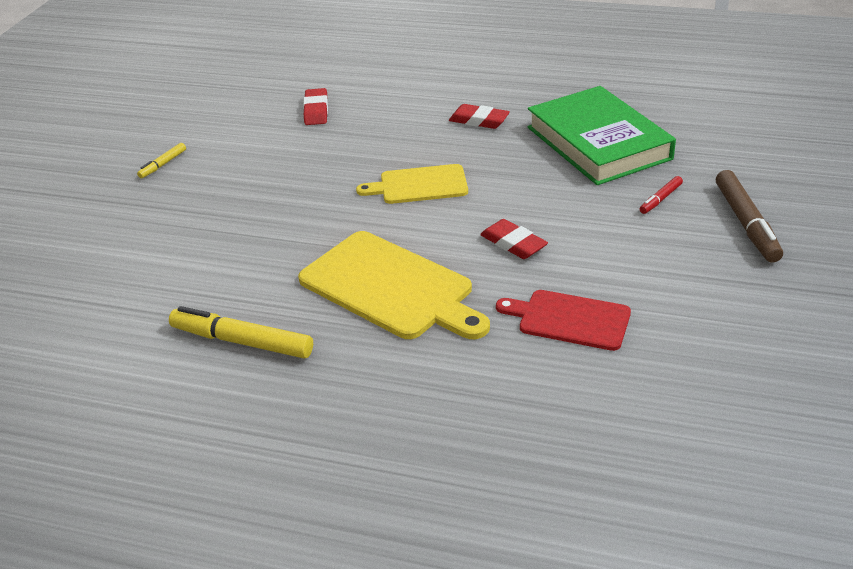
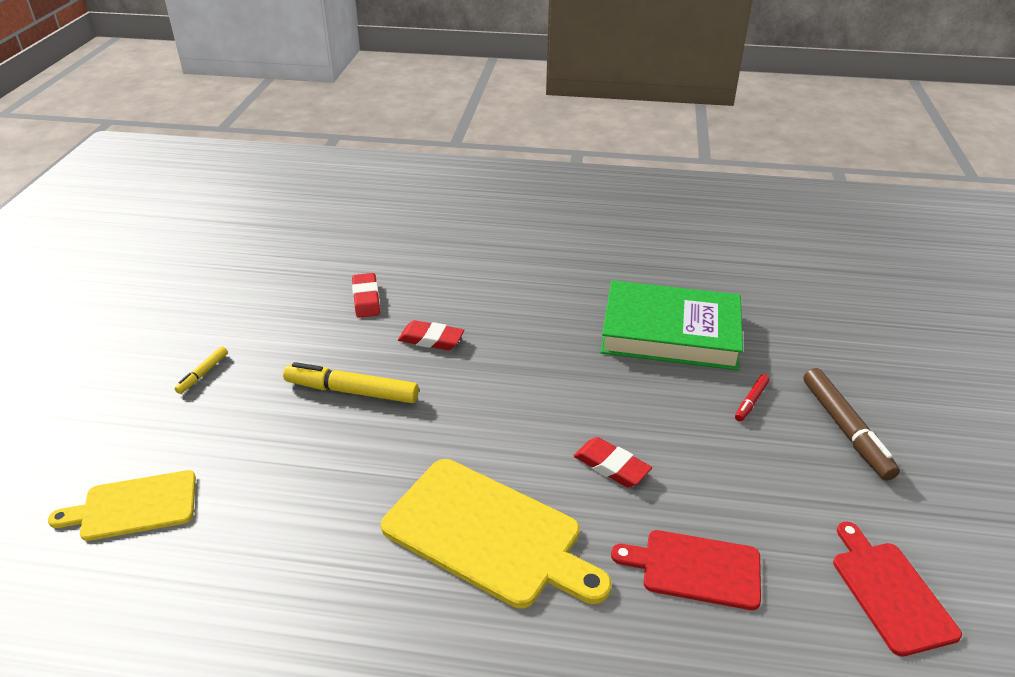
camera: 10 degrees left, 0 degrees up
(242, 341) = (326, 624): yellow marker -> yellow marker (352, 391)
(419, 185) = (494, 392): yellow cutting board -> yellow cutting board (134, 506)
(479, 120) = (541, 307): red eraser -> red eraser (431, 339)
(598, 143) = (670, 332): green book -> green book turned 45 degrees counterclockwise
(744, 344) = (890, 592): none -> red cutting board

